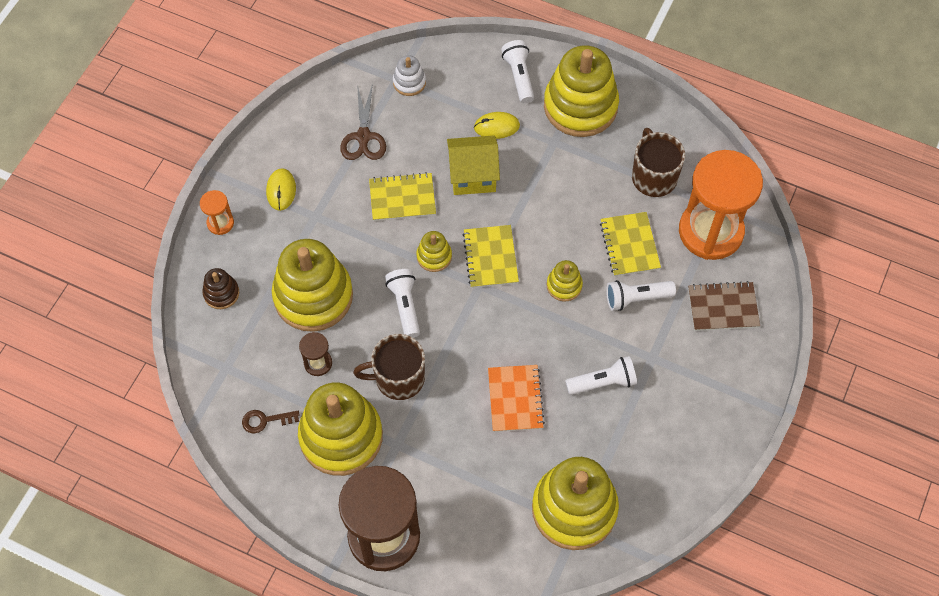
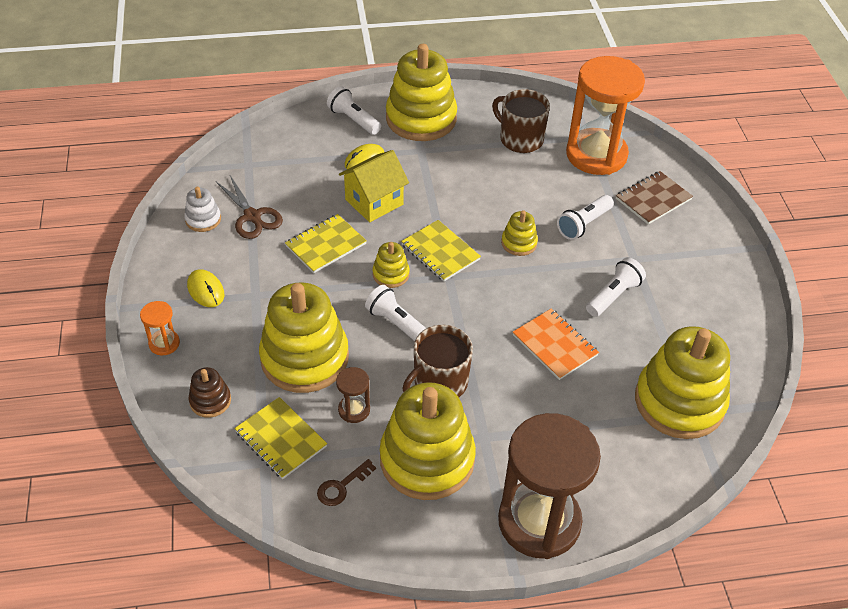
camera: 35 degrees left, 15 degrees down
(409, 82) = (262, 161): white stacking toy -> white stacking toy (203, 219)
(629, 245) = (544, 191): yellow notebook -> yellow notebook (281, 439)

